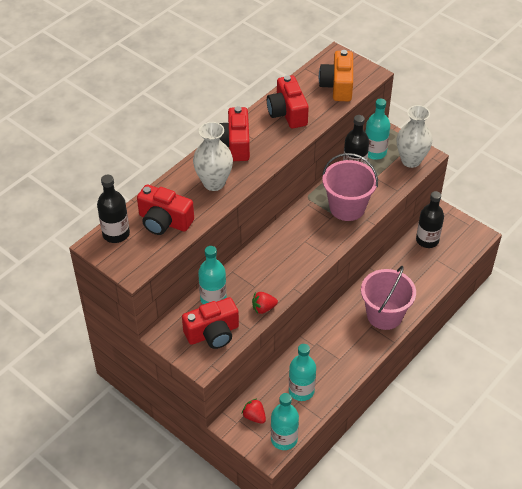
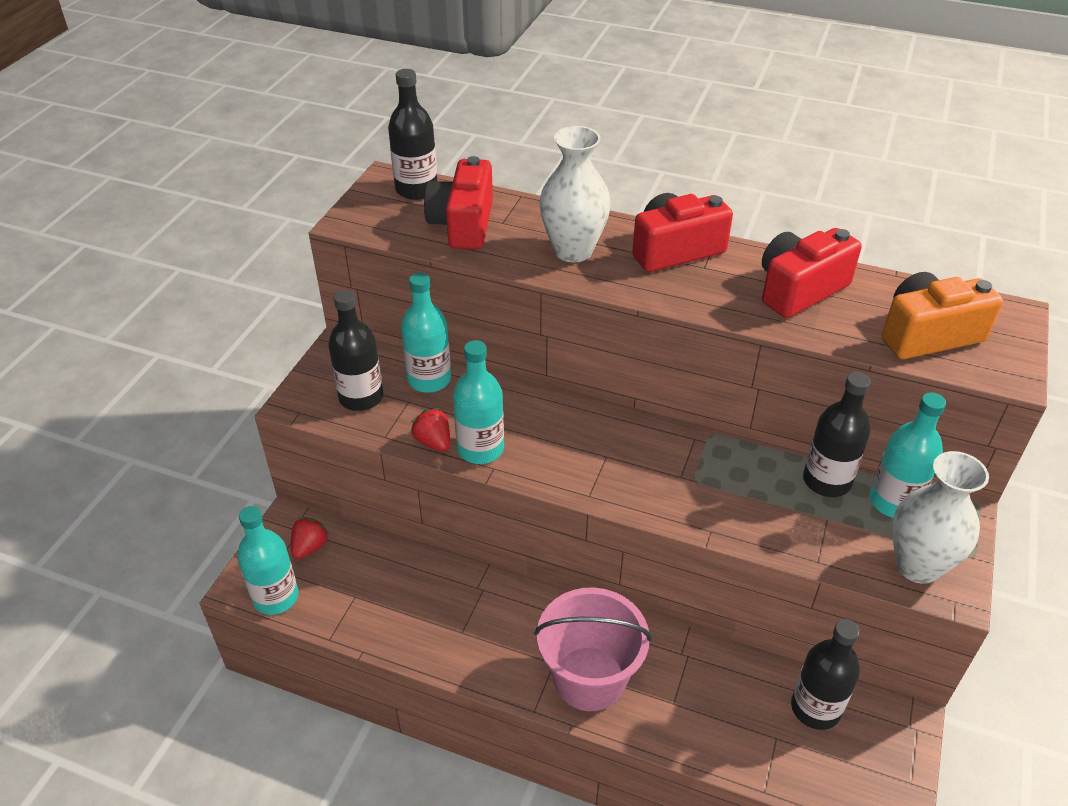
camera: 70 degrees right, 5 degrees down
(213, 333) = (361, 397): red camera -> black bottle
(301, 391) = (377, 595): turquoise bottle -> turquoise bottle (480, 449)
(347, 207) = (722, 494): pink bucket -> none

